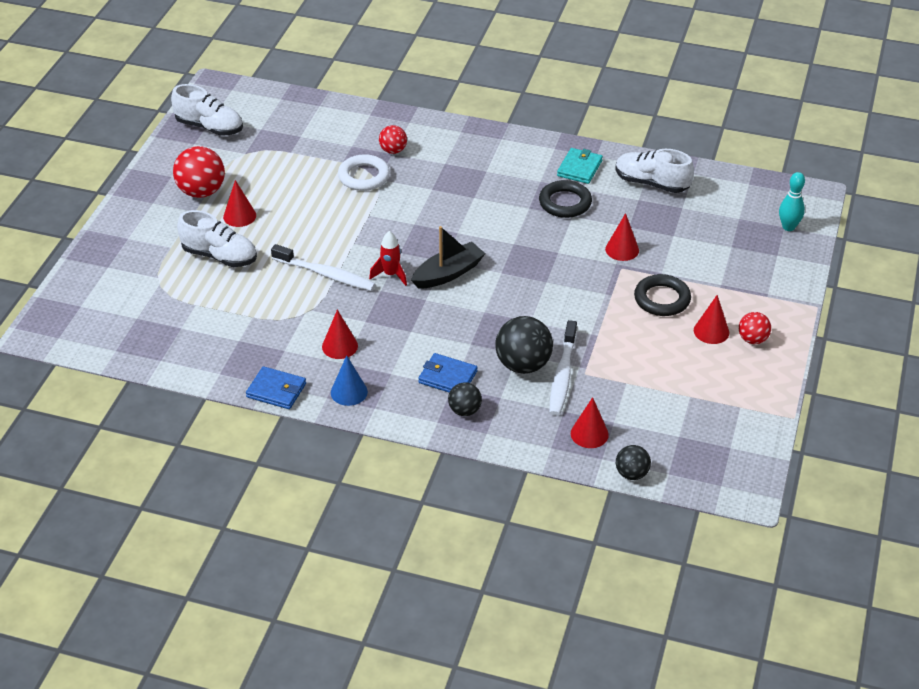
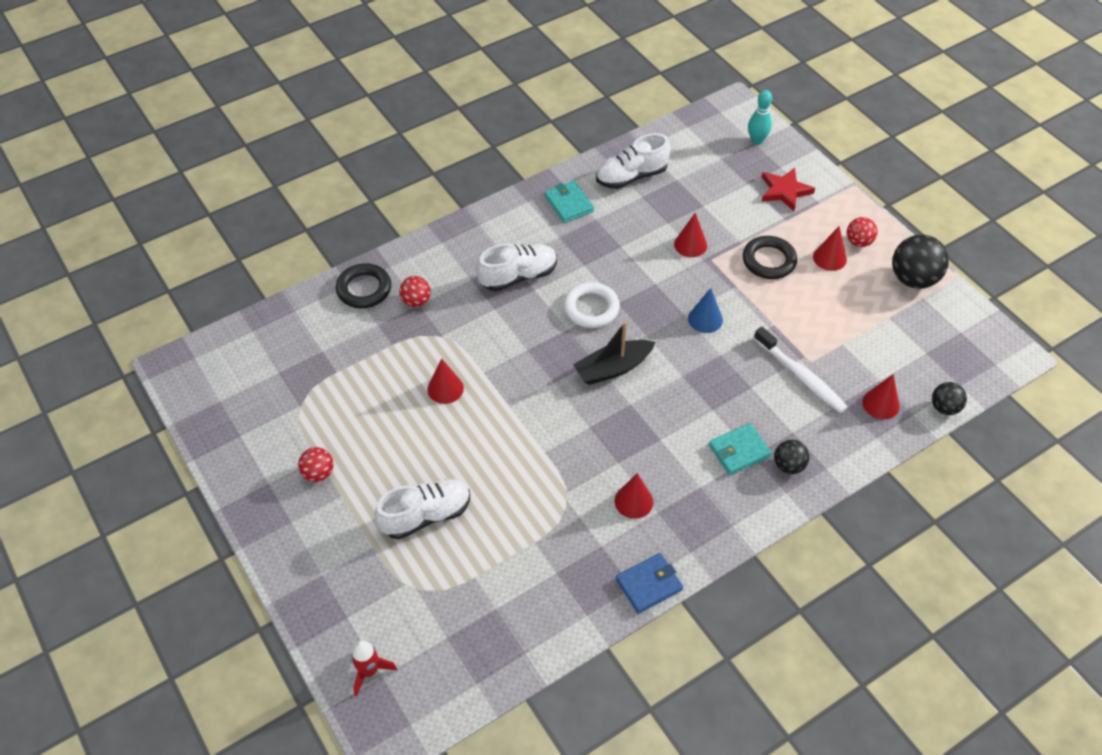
camera: 50 degrees left, 10 degrees up
(201, 192) = (318, 473): red ball -> red ball, size x0.57
(209, 127) = (230, 408): white shoe -> white shoe (518, 276)
(239, 216) = (385, 465): red cone -> red cone (445, 388)
(326, 274) = (531, 452): white toothbrush -> none
(349, 392) = (697, 531): blue cone -> blue cone (705, 319)
(364, 176) = (428, 343): white ring -> white ring (591, 308)
(391, 275) = (576, 407): red rocket -> red rocket (369, 671)
(447, 377) = (739, 451): blue wallet -> turquoise wallet
(448, 273) = (613, 368): black boat -> black boat turned 120 degrees counterclockwise
(523, 365) = (768, 393): black ball -> black ball (913, 279)
(565, 203) = (601, 240): black ring -> black ring (364, 289)
(752, 270) = (784, 191): none -> red star

